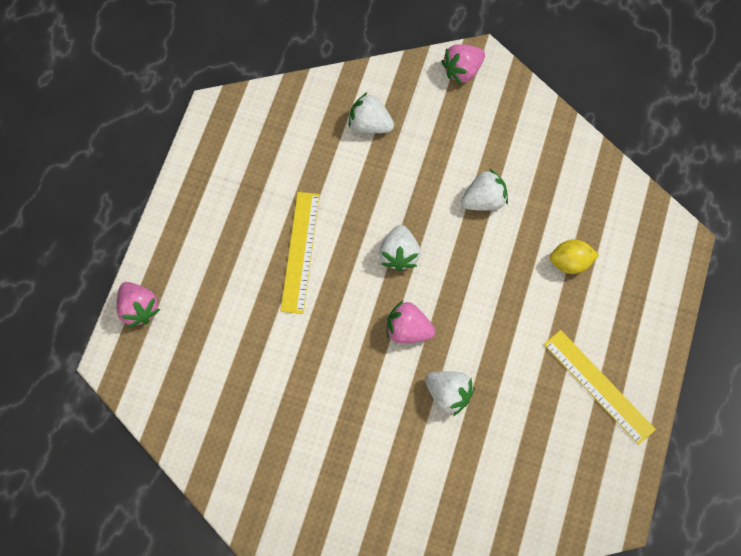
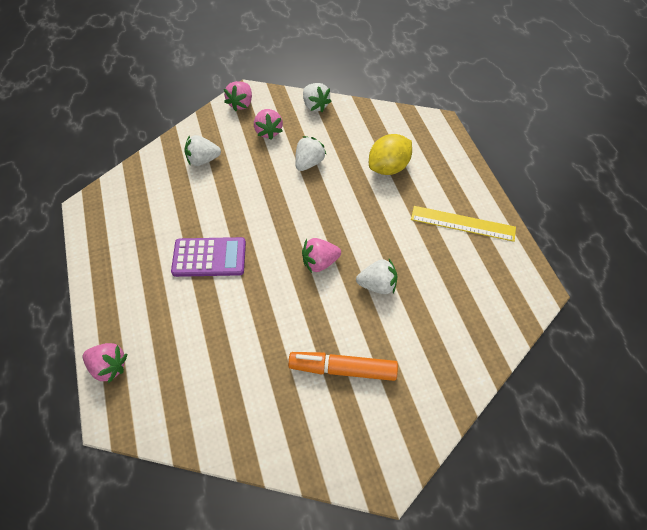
camera: 35 degrees left, 10 degrees down
(300, 252) = (209, 257): yellow ruler -> purple calculator
(348, 458) = (342, 369): none -> orange marker
(399, 255) = (279, 221): white strawberry -> white strawberry (315, 105)
(468, 129) = (268, 131): none -> pink strawberry
(570, 263) = (388, 167): yellow lemon -> yellow lemon, size x1.51

